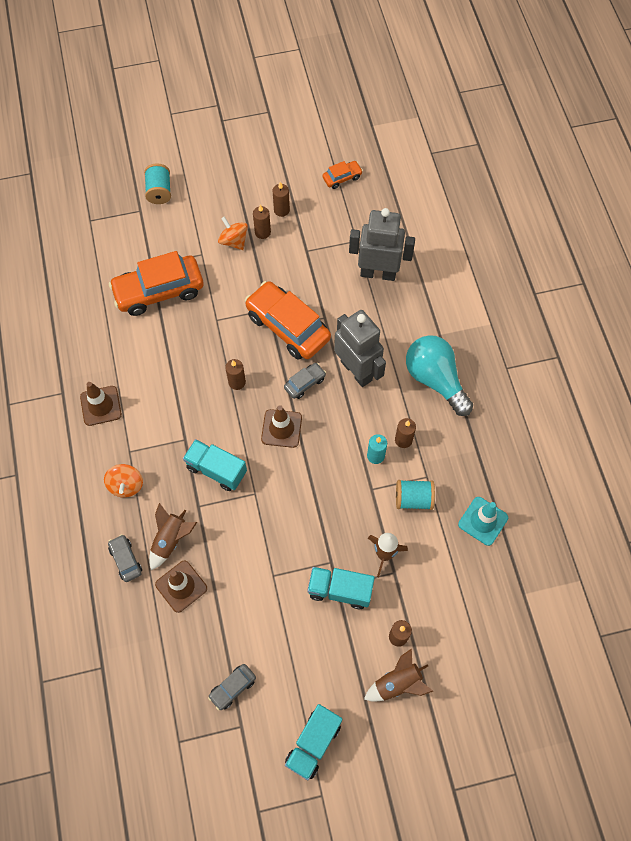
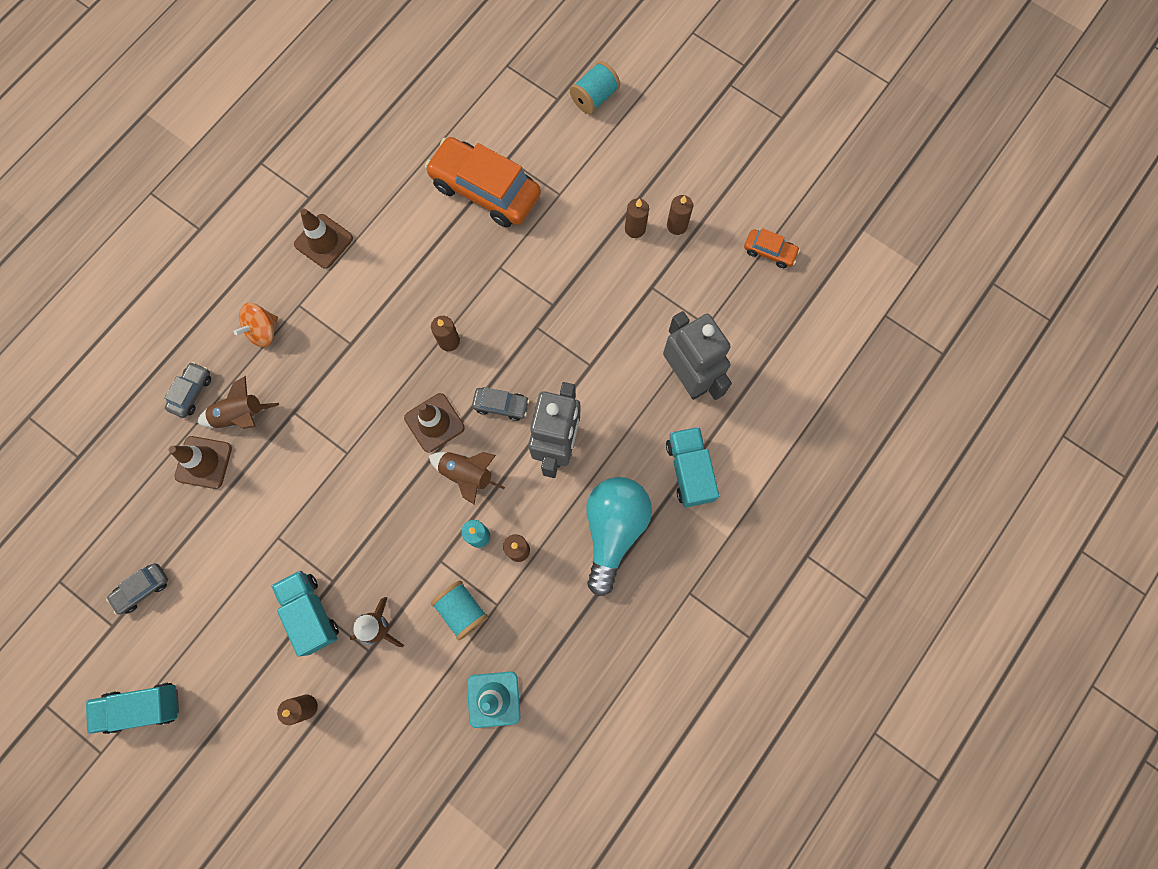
camera: 50 degrees right, 10 degrees up
(216, 470) = (343, 398): turquoise truck -> turquoise truck (689, 470)
(233, 688) = (142, 589): grey car -> grey car turned 45 degrees counterclockwise
(234, 241) = (600, 210): orange spinning top -> none
(288, 327) = (549, 339): orange car -> none
(398, 683) = (259, 743): brown rocket -> brown rocket (467, 475)

